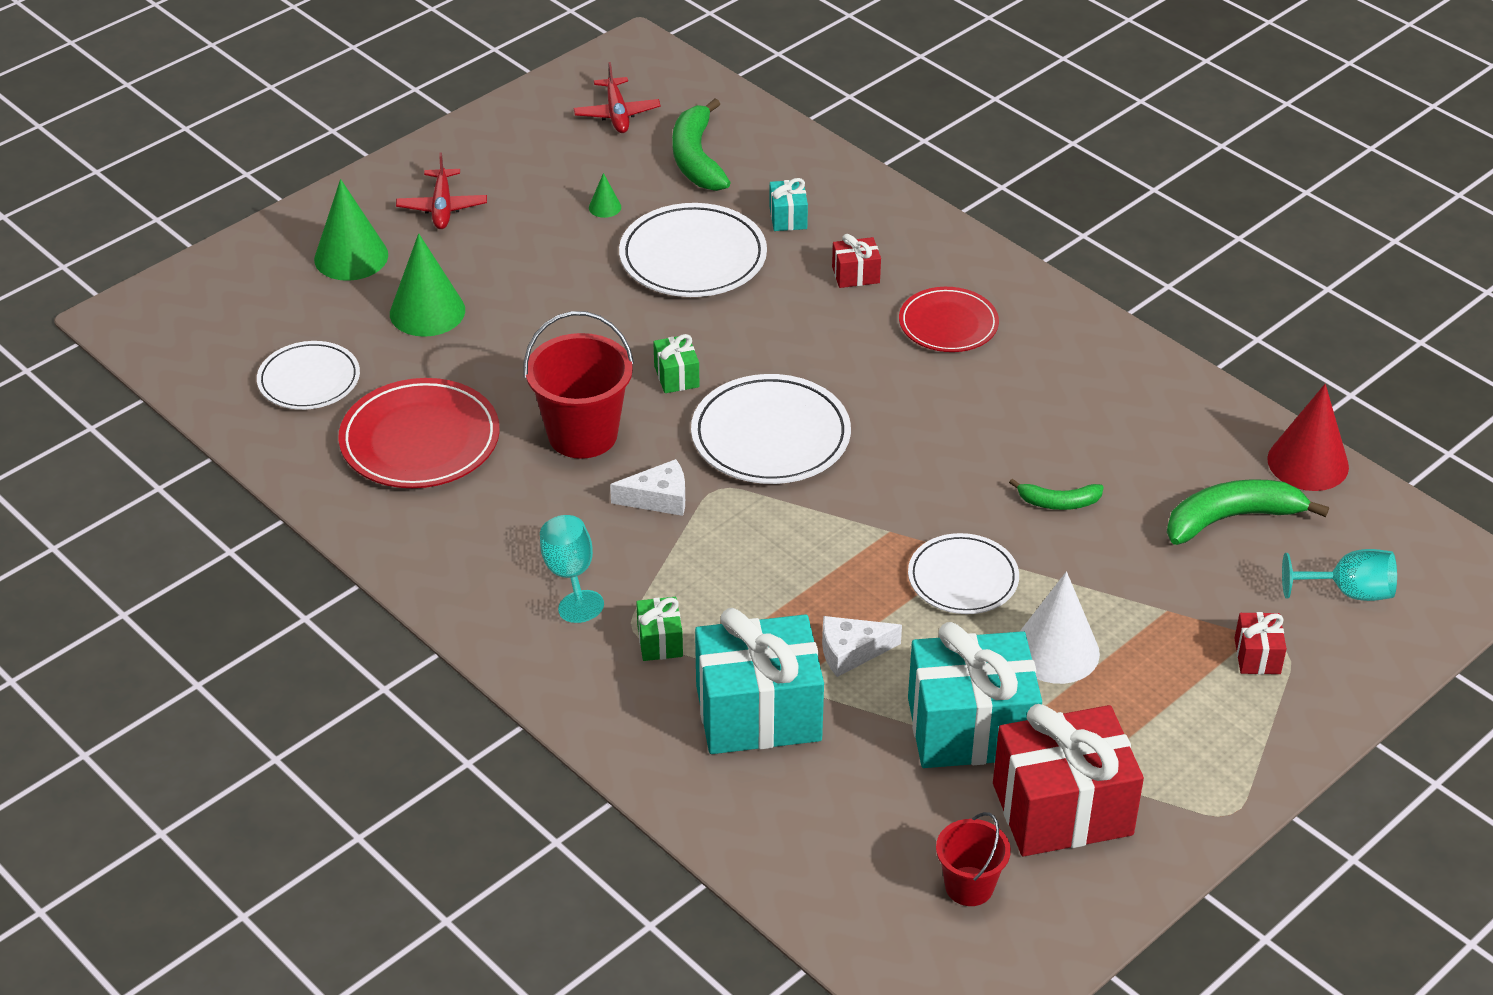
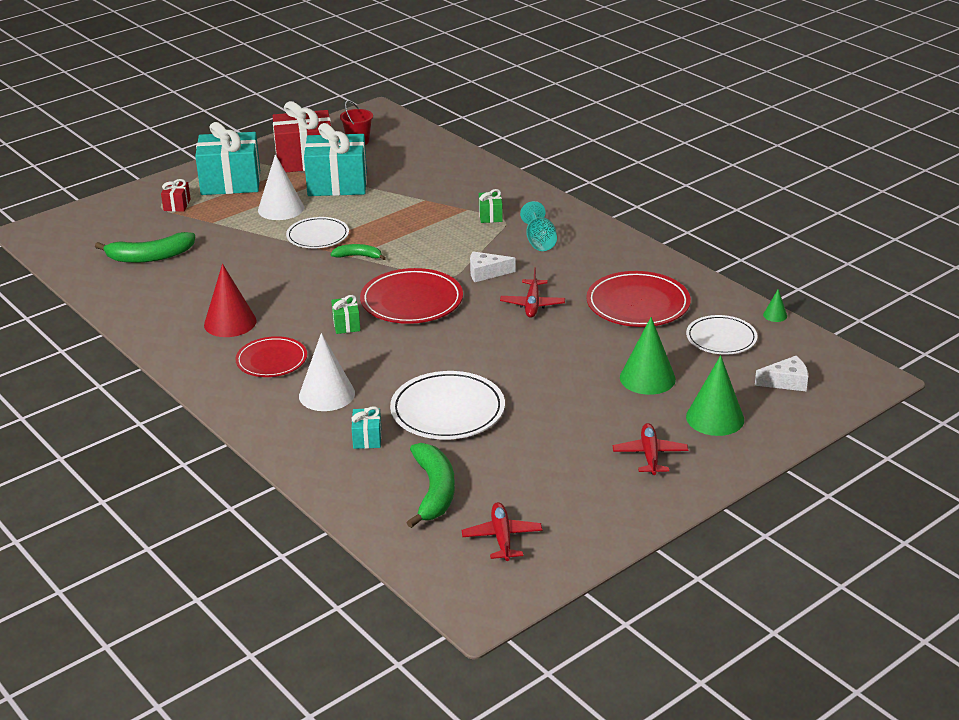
camera: 175 degrees left, 10 degrees down
(582, 434) = (532, 304): red bucket -> red plane
(605, 207) = (515, 451): green cone -> green cone (775, 315)
(676, 376) = (468, 334): green gift -> green gift (346, 325)
(758, 713) = (442, 191): turquoise gift -> turquoise gift (231, 183)
(770, 436) = (411, 301): white plate -> red plate
(851, 652) = (389, 210): white cheese -> white cheese (786, 382)
(855, 275) = (327, 394): red gift -> white cone
(1058, 502) = (246, 266): green banana -> green banana (358, 256)
(1308, 463) = (84, 280): red cone -> red cone (230, 322)
(1349, 592) = (109, 226): turquoise goblet -> none

